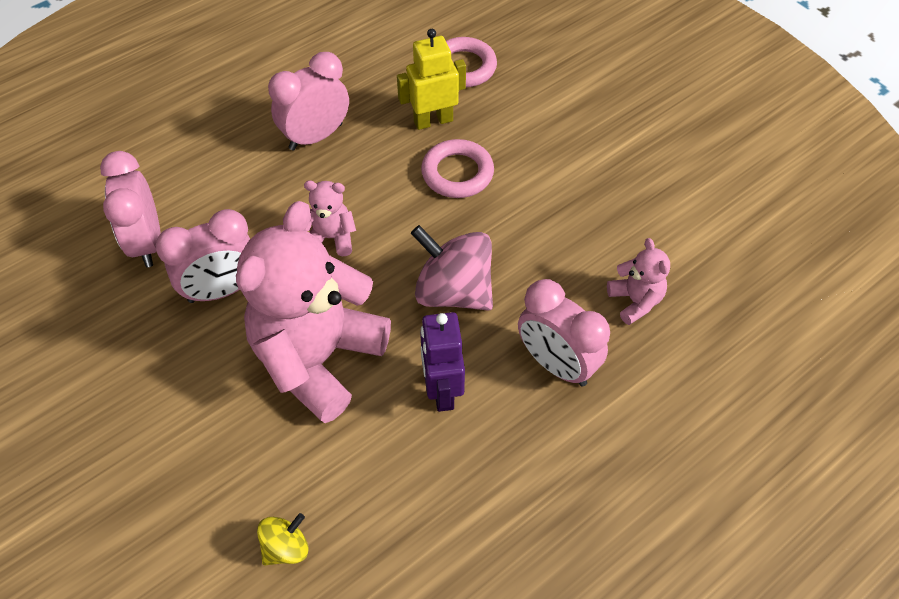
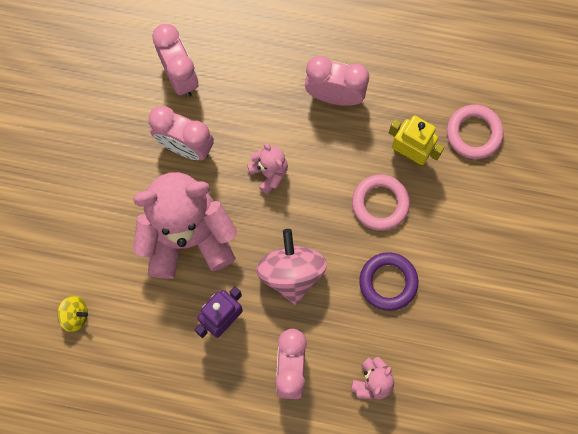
camera: 50 degrees right, 20 degrees up
(147, 242) = (180, 76): pink clock -> pink clock turned 120 degrees clockwise
(542, 219) = (388, 282): none -> purple ring

